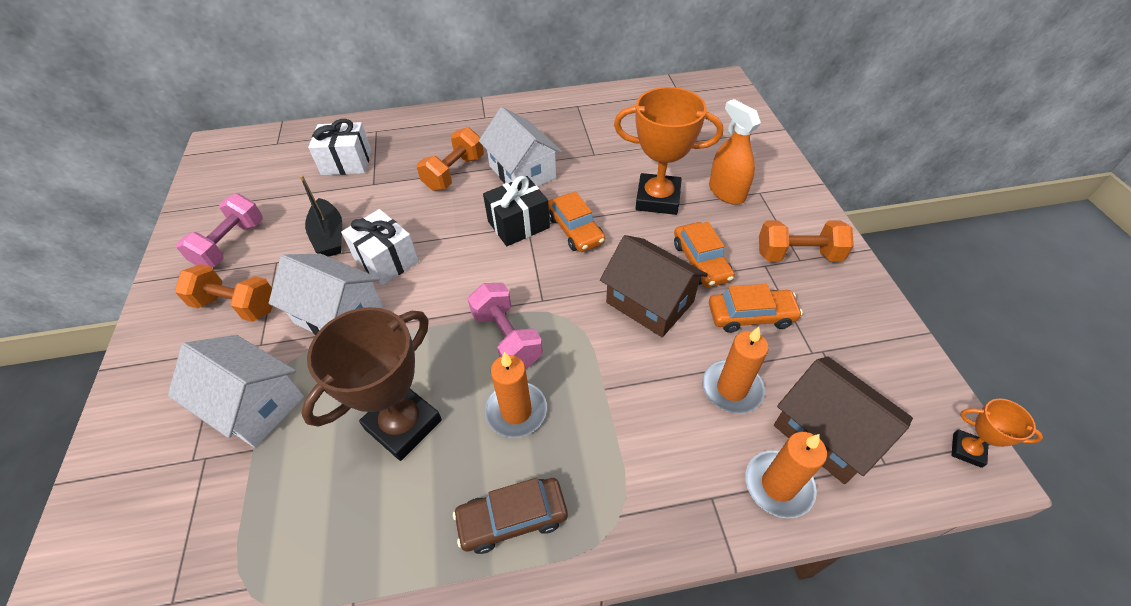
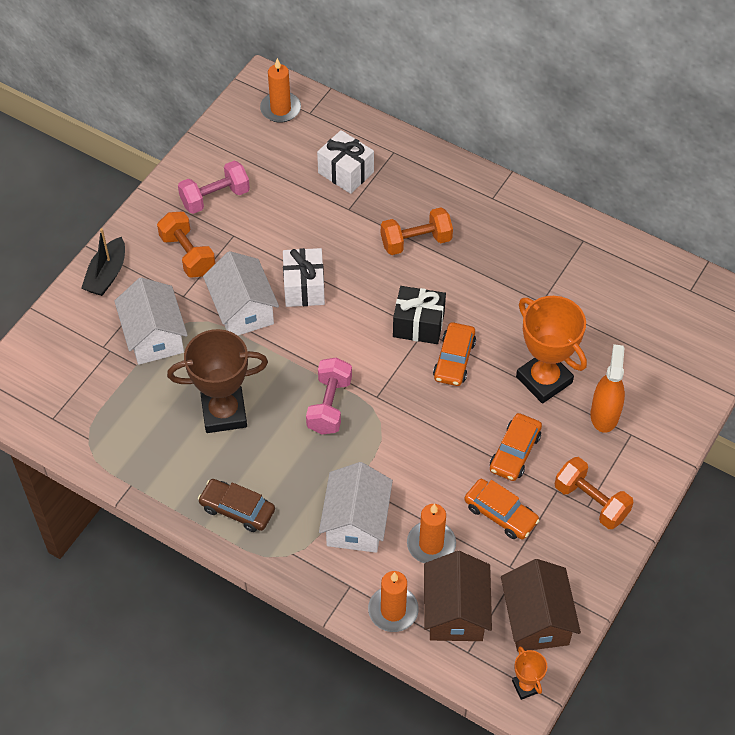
camera: 40 degrees right, 5 degrees up
(329, 236) = (282, 238): black boat -> black boat (107, 274)
(516, 411) = (292, 455): orange candle -> orange candle (280, 109)
(522, 172) = (467, 279): white house -> white house (356, 522)
(649, 302) = (444, 452): brown house -> brown house (536, 619)

